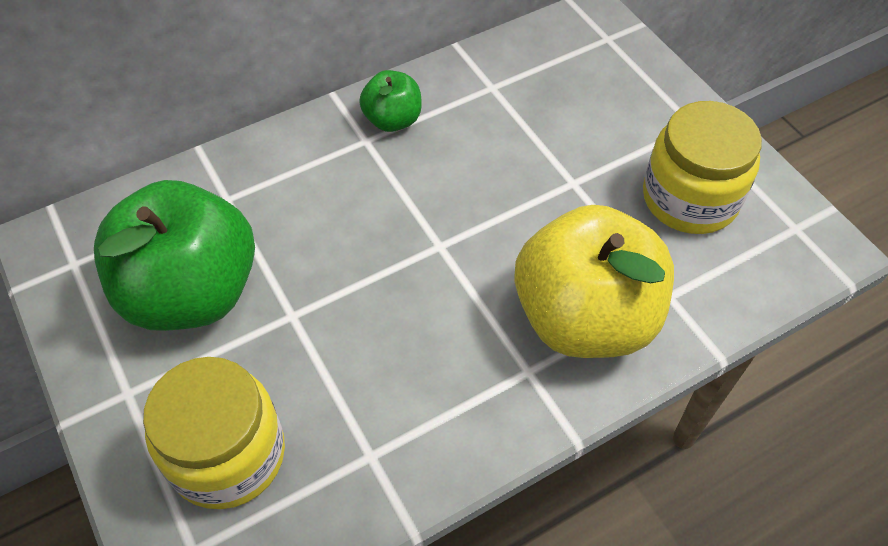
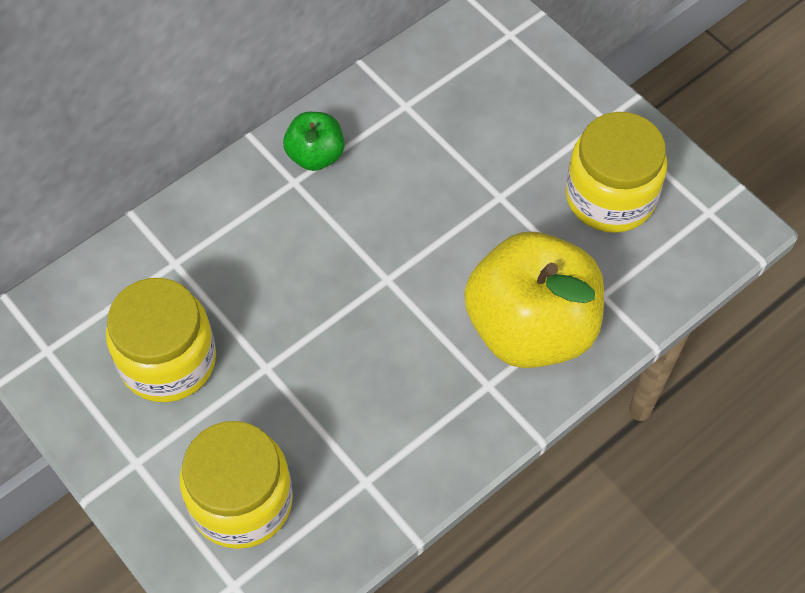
camera: 10 degrees left, 5 degrees up
(192, 292) = (168, 360): green apple -> yellow jar

